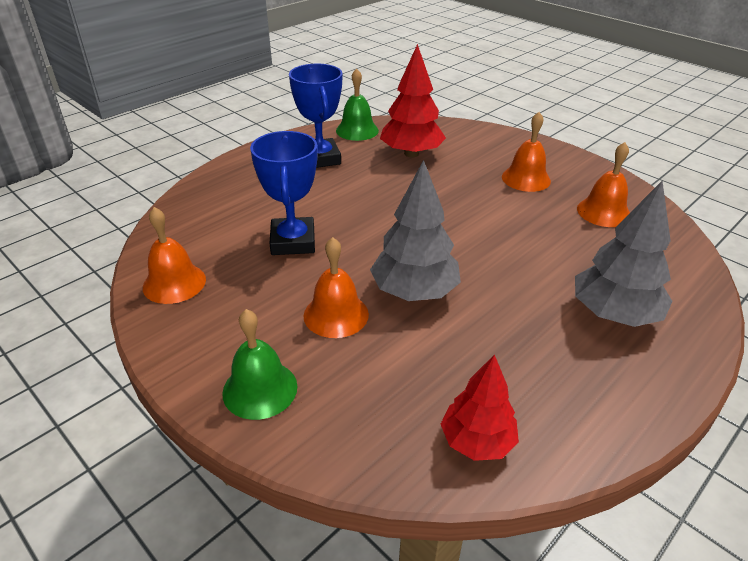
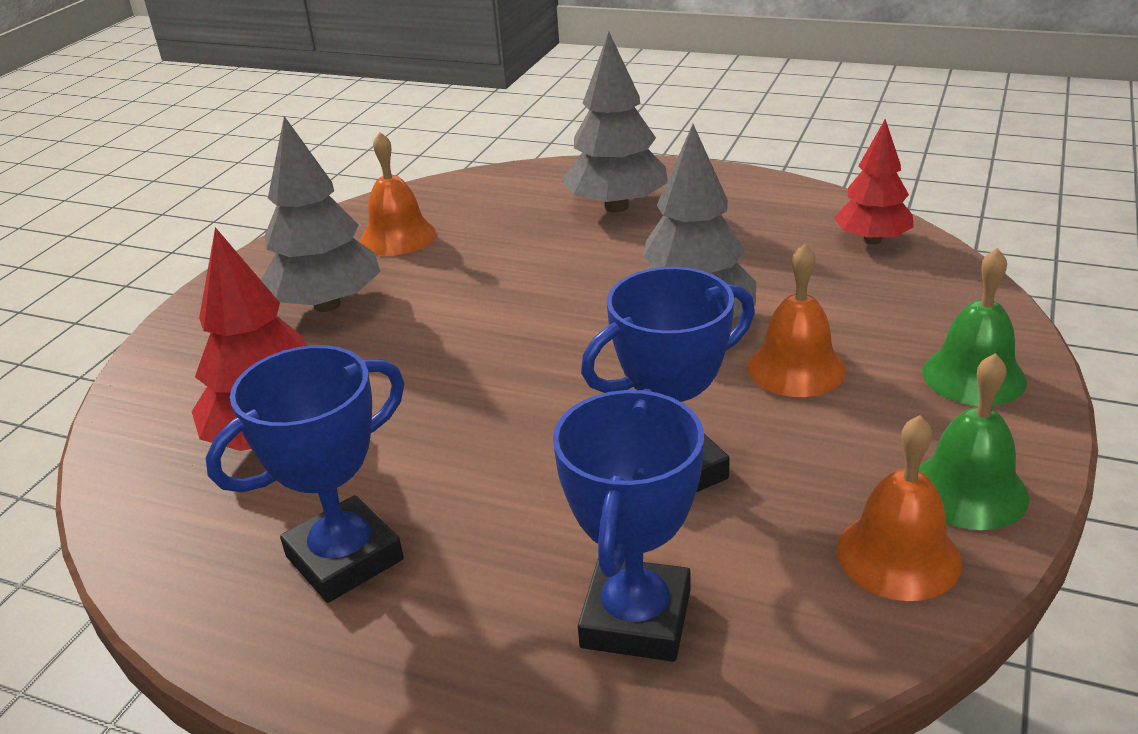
camera: 110 degrees left, 5 degrees down
(222, 207) = (636, 619): none -> blue trophy
(357, 130) = (174, 552): green bell -> green bell (968, 490)
(526, 178) = (327, 304): orange bell -> grey tree

